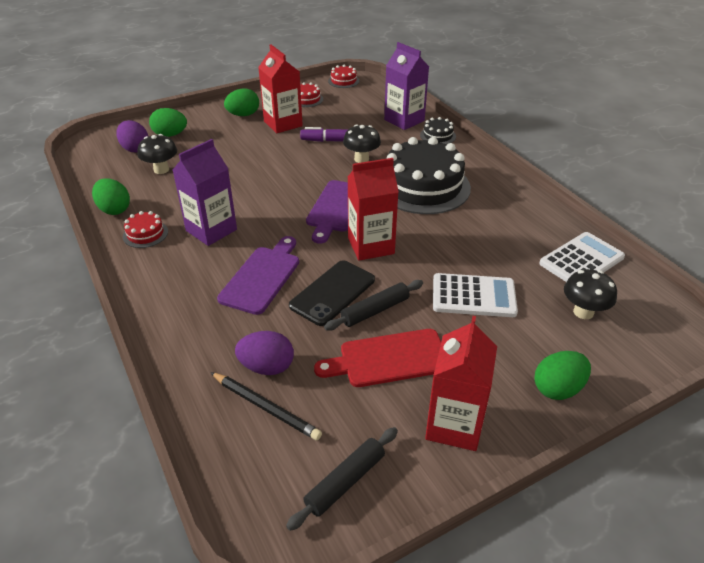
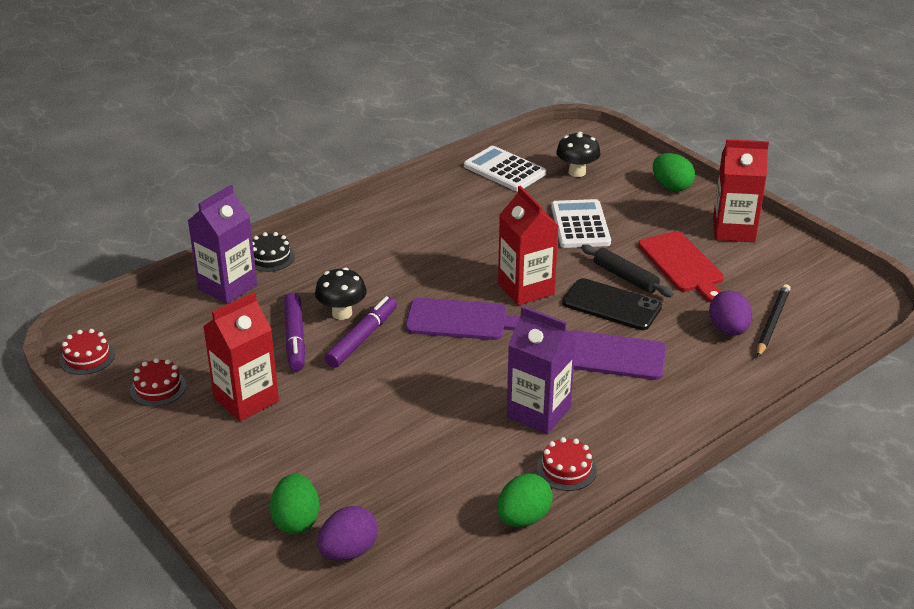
camera: 100 degrees left, 5 degrees down
(161, 169) = (407, 500): black mushroom -> none
(243, 115) = (217, 449): green egg -> none
(329, 165) = (362, 338): none -> purple marker
(345, 482) = (814, 274): black rolling pin -> none
(423, 186) = (397, 262): black cake -> none

